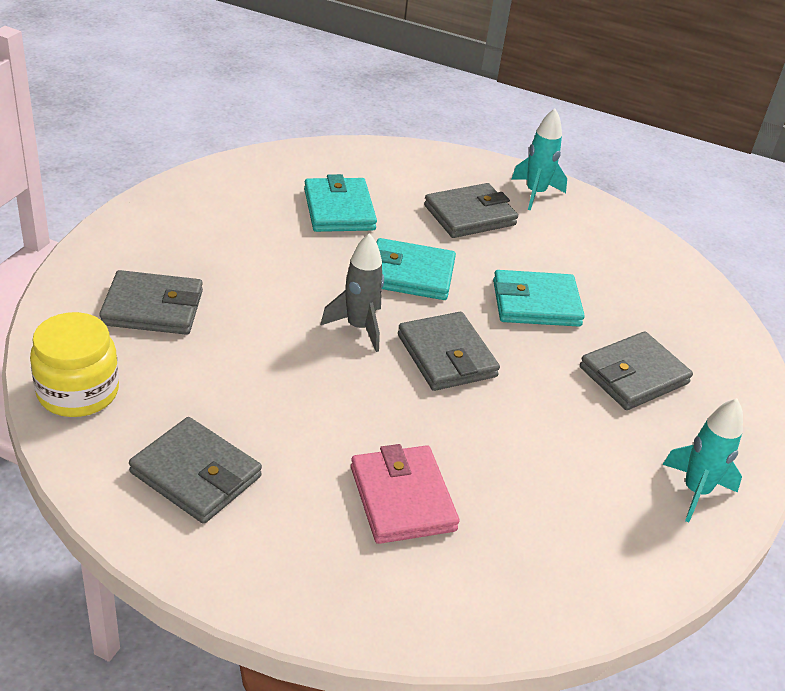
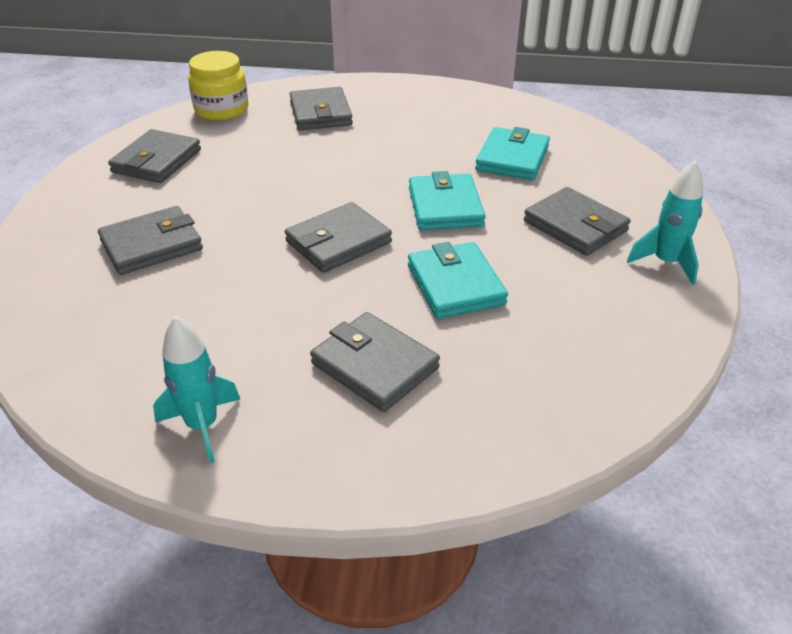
camera: 80 degrees right, 0 degrees up
(339, 209) = (512, 158): turquoise wallet -> turquoise wallet turned 45 degrees counterclockwise
(359, 327) = (351, 194): grey rocket -> none
(402, 498) = (152, 245): pink wallet -> grey wallet

